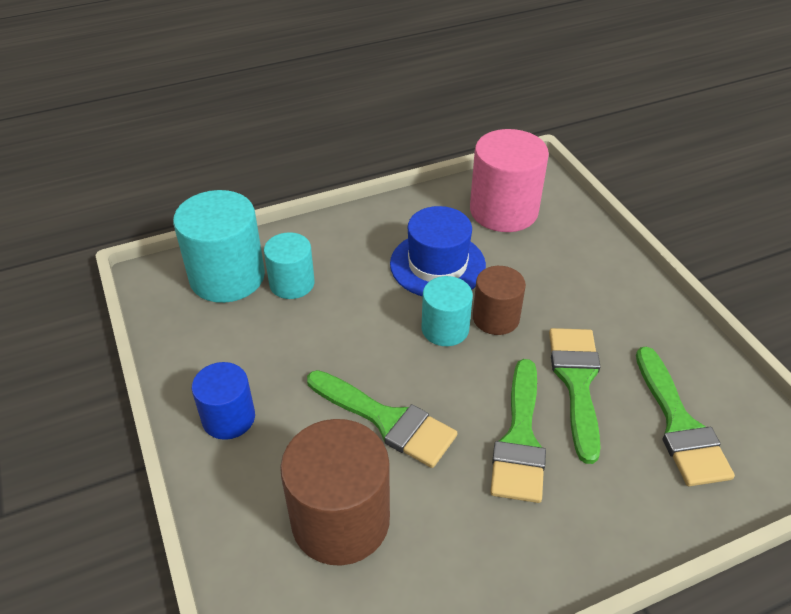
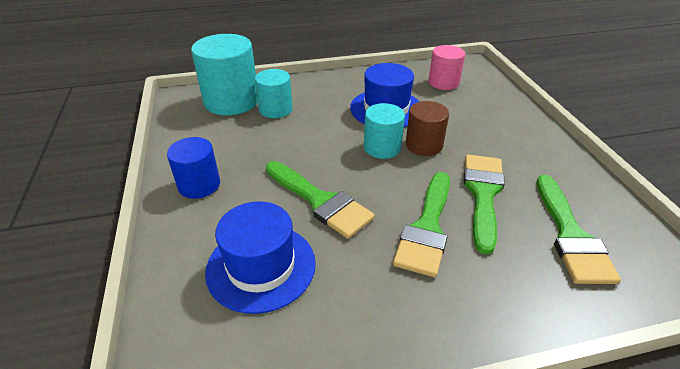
camera: 10 degrees right, 5 degrees down
(340, 520) = (261, 266): brown cylinder -> blue hat
(503, 210) = (443, 82): pink cylinder -> pink cylinder, size x0.60

